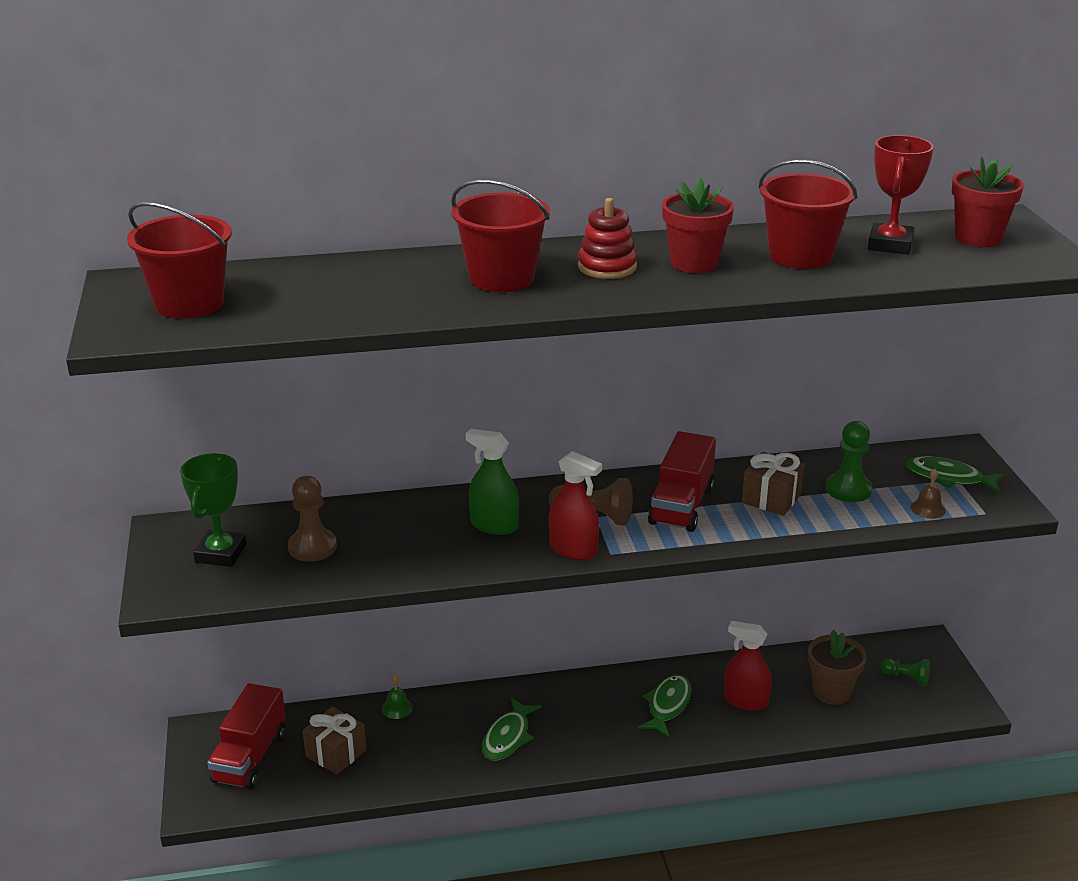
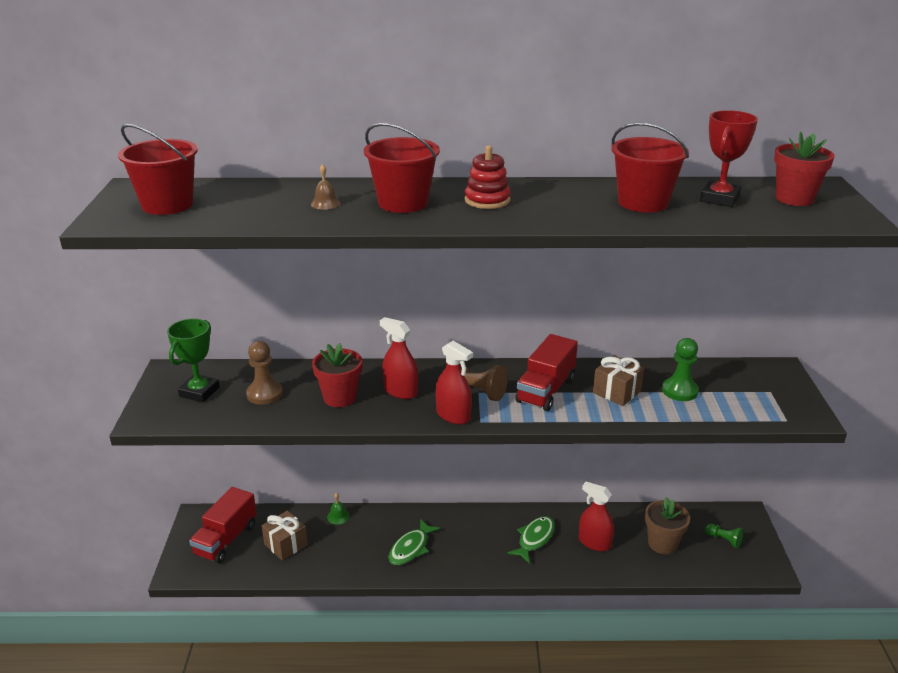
camera: 10 degrees right, 0 degrees up
(494, 525) = (400, 391): green spray bottle -> red spray bottle
(694, 263) = (556, 202): red flower pot -> red flower pot (340, 398)
(927, 509) = (740, 412): brown bell -> brown bell (325, 203)
(949, 478) = (763, 389): green fish -> none

